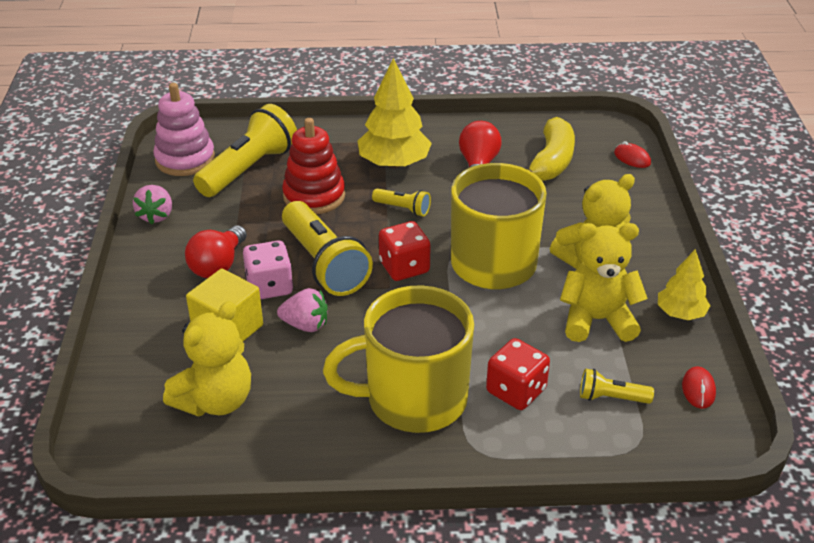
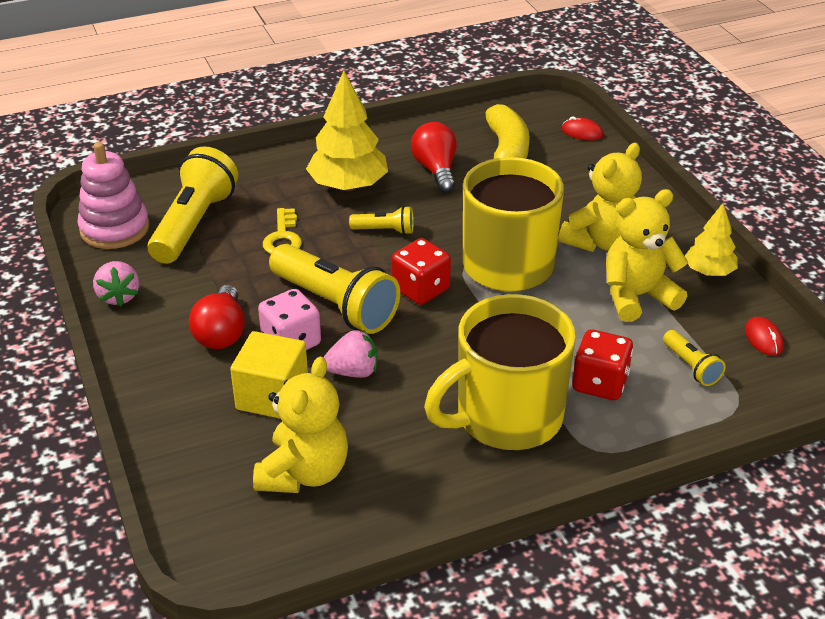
camera: 20 degrees left, 0 degrees up
(314, 196) = (283, 237): red stacking toy -> yellow key
(611, 398) = (691, 366): yellow flashlight -> yellow flashlight turned 105 degrees counterclockwise

